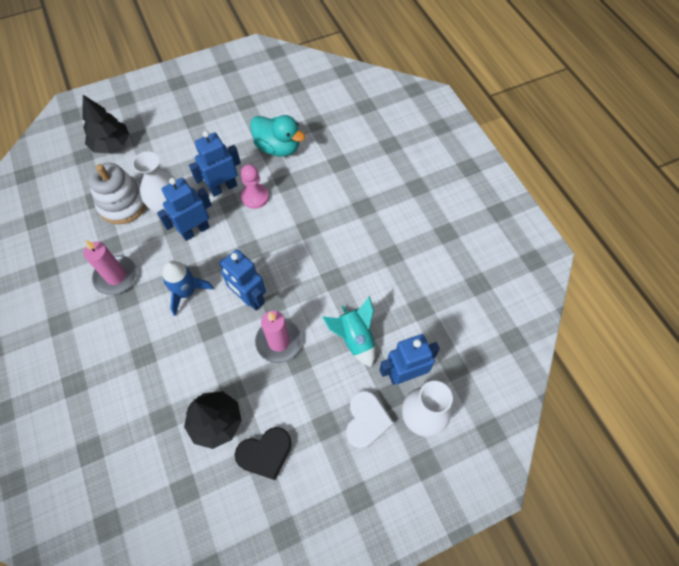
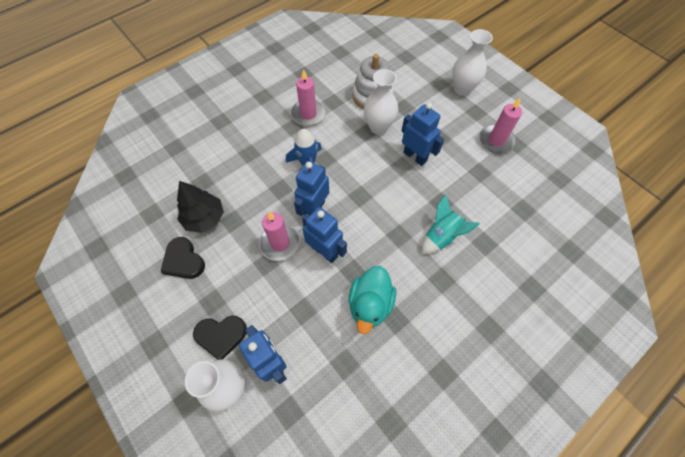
camera: 75 degrees right, 0 degrees up
(111, 144) = (424, 69): black tree -> none
(157, 120) = (462, 89): none -> white vase
(195, 230) = (365, 150): blue robot -> blue robot (325, 251)
(234, 115) = (496, 140): none -> pink candle
(255, 197) = (415, 183): pink pawn -> none
(278, 147) = (477, 185): turquoise duck -> turquoise duck (370, 304)
(354, 338) = (297, 306): turquoise rocket -> turquoise rocket (441, 236)
(366, 420) = (221, 336): white heart -> black heart

